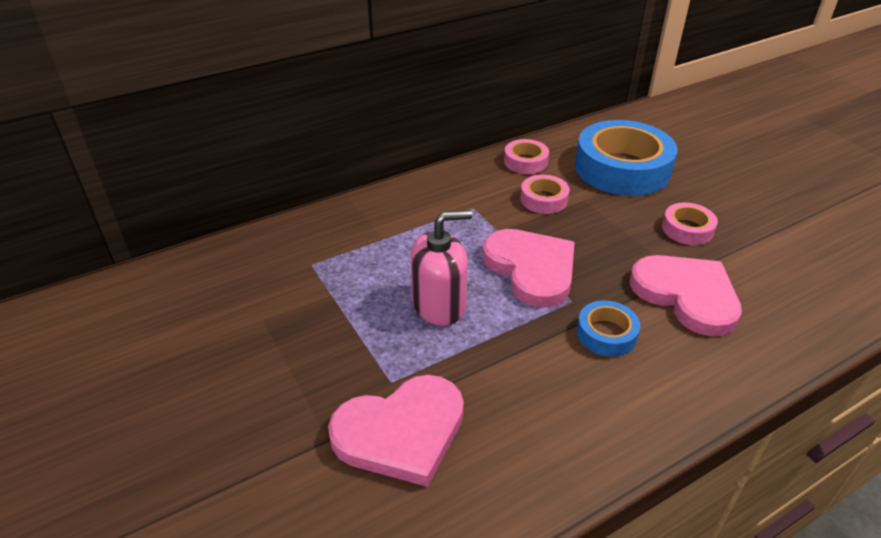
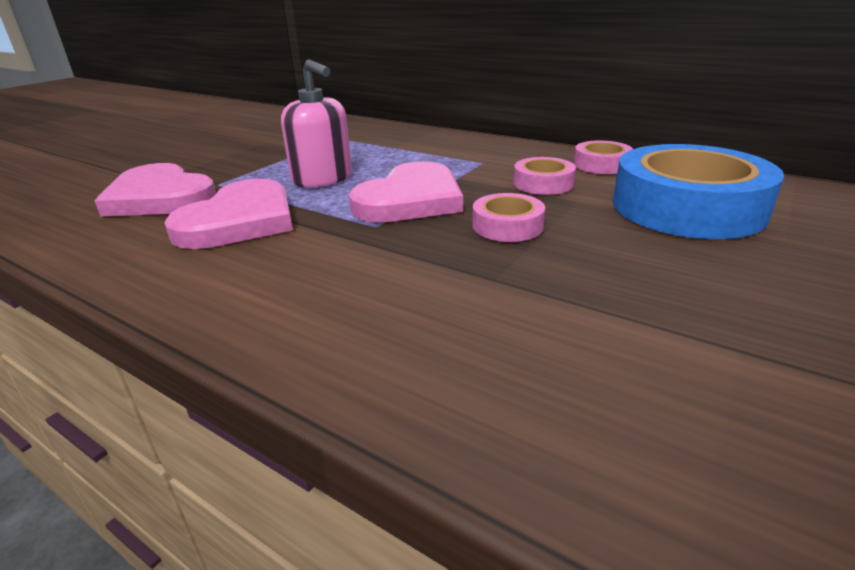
camera: 65 degrees right, 10 degrees down
(606, 334) = (331, 250): blue tape -> none
(686, 295) = (451, 288): pink heart -> pink heart (240, 220)
(687, 229) = (613, 268): pink tape -> pink tape (507, 226)

